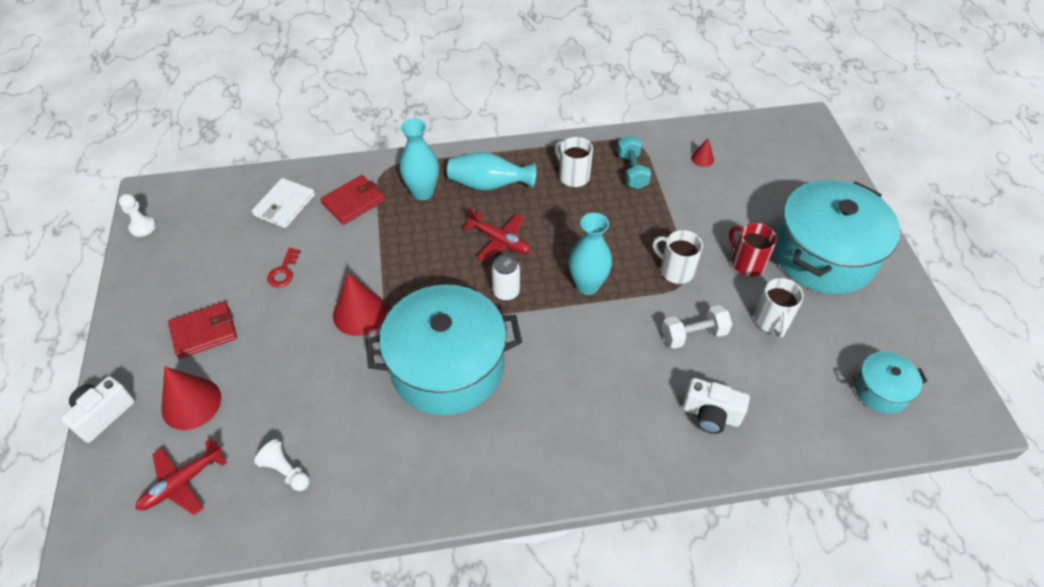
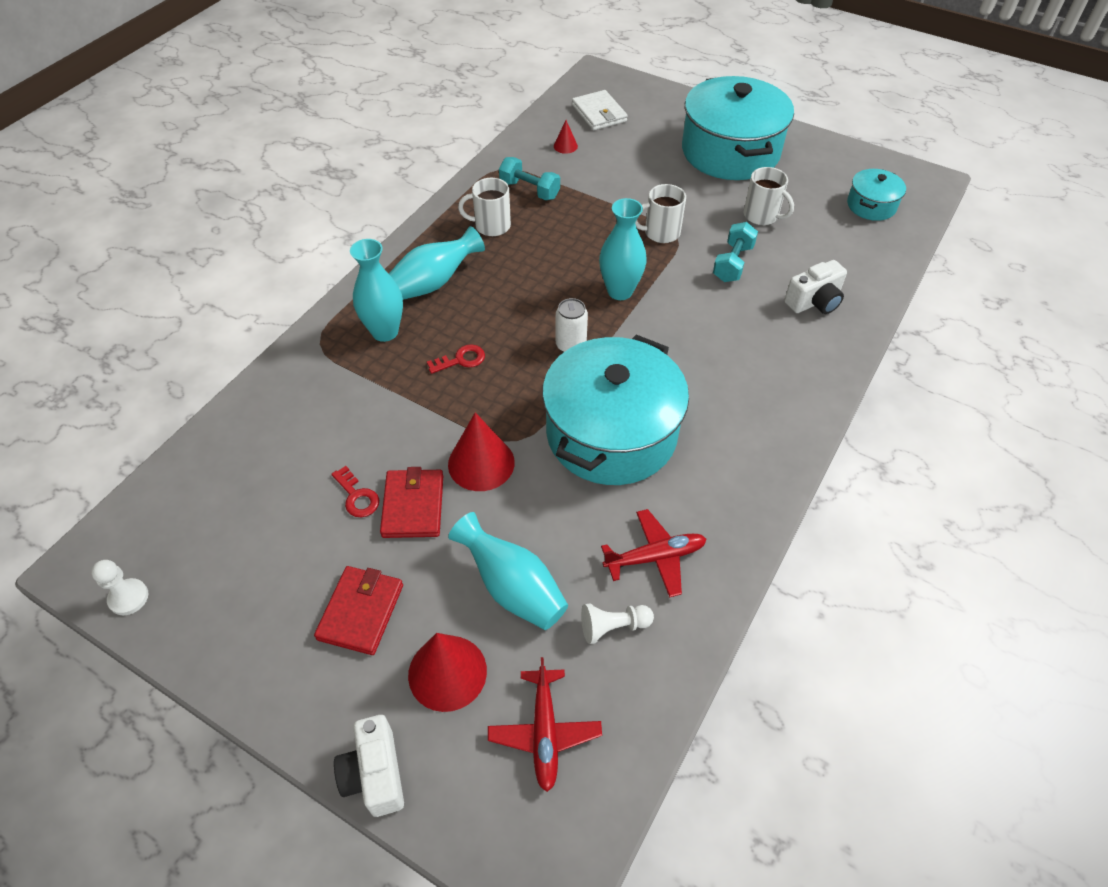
camera: 50 degrees left, 0 degrees up
(276, 395) = (512, 587): none -> turquoise vase
(284, 205) = (265, 447): white wallet -> white wallet (599, 113)
(353, 202) = (331, 389): red wallet -> red wallet (413, 506)
(436, 244) = (461, 360): none -> red key
(500, 240) = (508, 314): red plane -> red plane (655, 557)
(693, 335) = (733, 263): white dumbbell -> turquoise dumbbell
(746, 263) = (695, 192): red mug -> none

